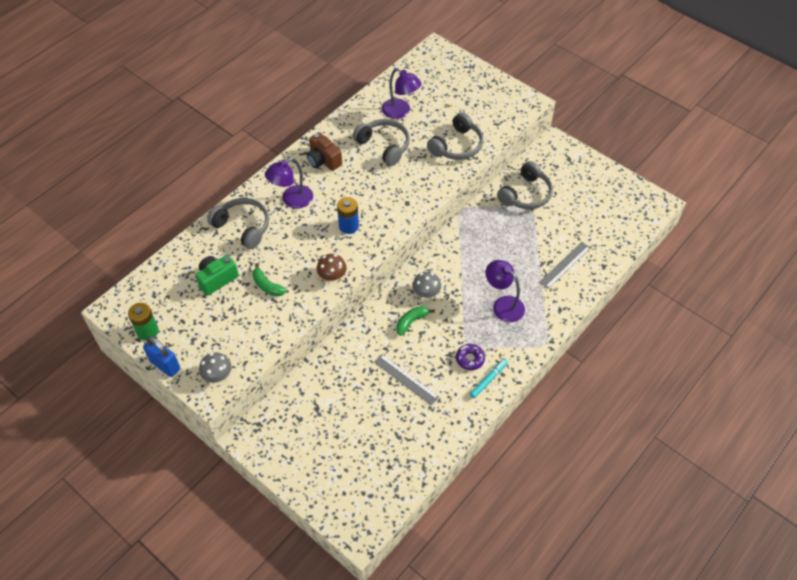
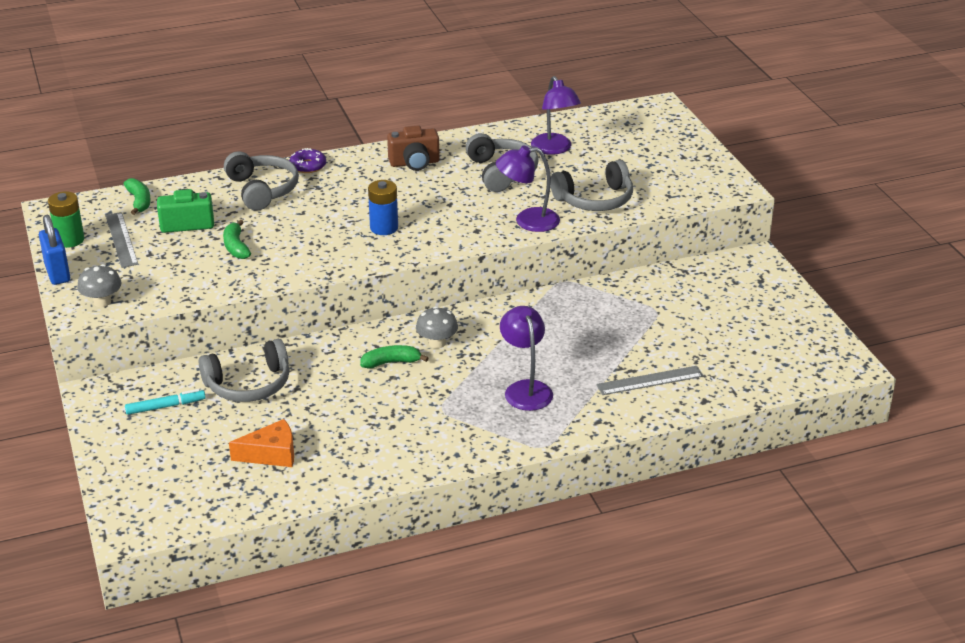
camera: 30 degrees right, 20 degrees down
(167, 274) = (139, 201): none -> green banana
(292, 200) = (341, 185): purple lamp -> purple lamp (527, 221)
(323, 160) = (414, 163): brown camera -> brown camera turned 90 degrees counterclockwise
(332, 276) = (318, 264): brown mushroom -> none
(397, 430) = (271, 454): none -> orange cheese
(406, 379) = (330, 412): grey ruler -> grey ruler (121, 239)
(470, 359) = (429, 424): purple donut -> purple donut (308, 166)
(488, 380) = (433, 452): turquoise marker -> turquoise marker (165, 406)
(526, 194) = (664, 295): grey headphones -> grey headphones (249, 384)

